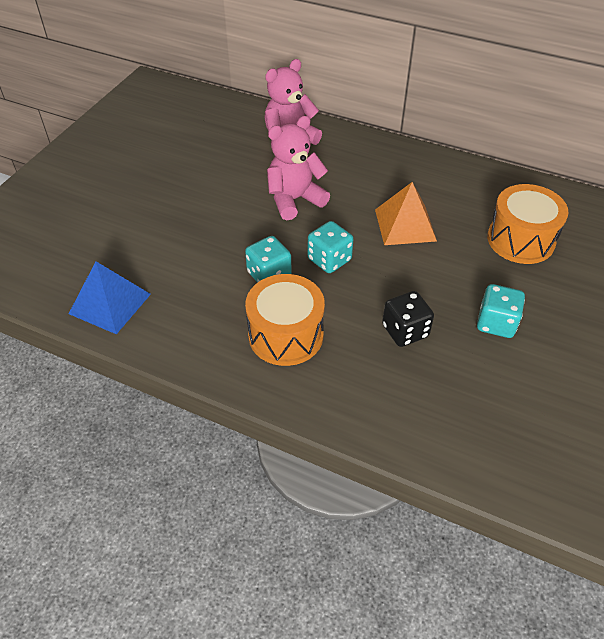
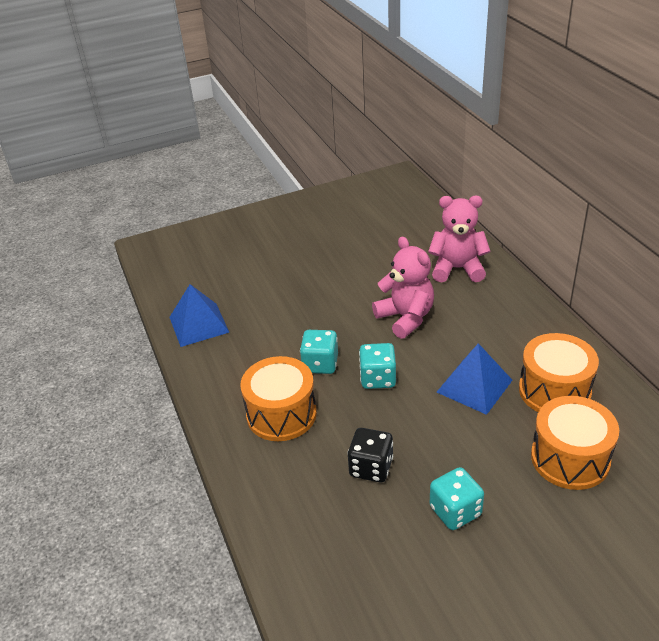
camera: 45 degrees right, 10 degrees down
(294, 200) = (405, 318): pink teddy bear -> pink teddy bear turned 45 degrees clockwise
(405, 225) = (474, 386): orange pyramid -> blue pyramid
(460, 198) = (554, 391): none -> orange drum

